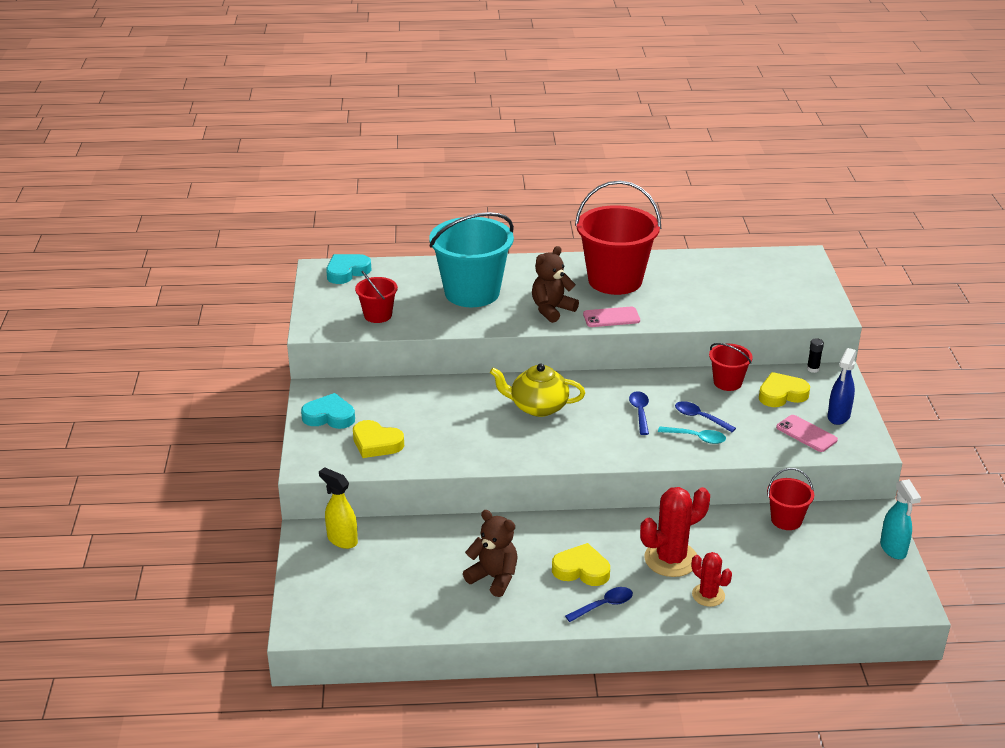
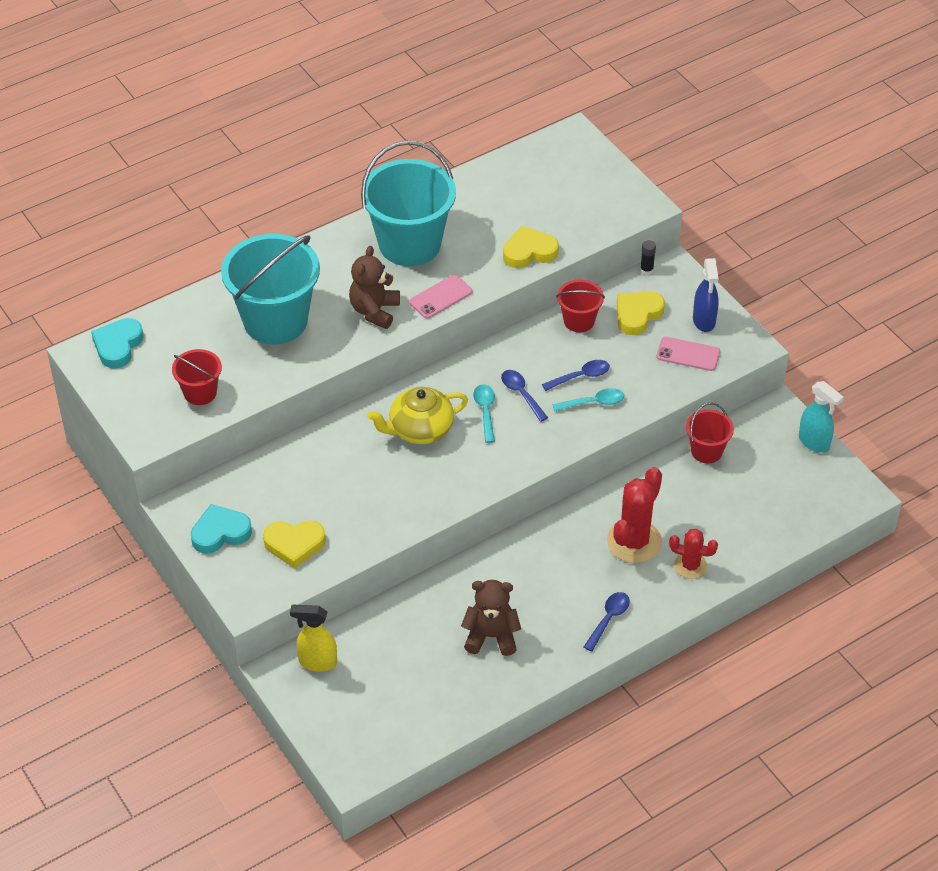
camera: 30 degrees left, 15 degrees up
(581, 570) = (563, 590): yellow heart -> yellow heart (529, 252)
(600, 413) = (485, 411): none -> turquoise spoon
(615, 280) = (409, 244): red bucket -> turquoise bucket
(700, 418) = (581, 376): blue spoon -> blue spoon turned 150 degrees clockwise

